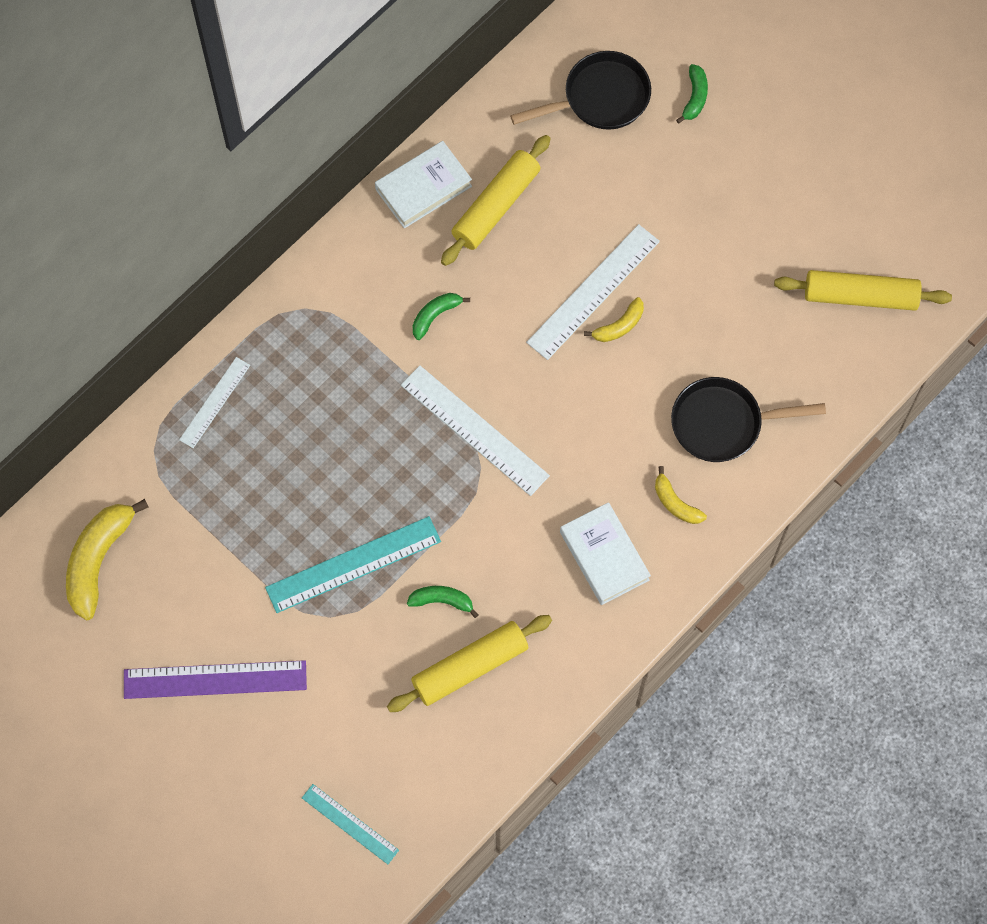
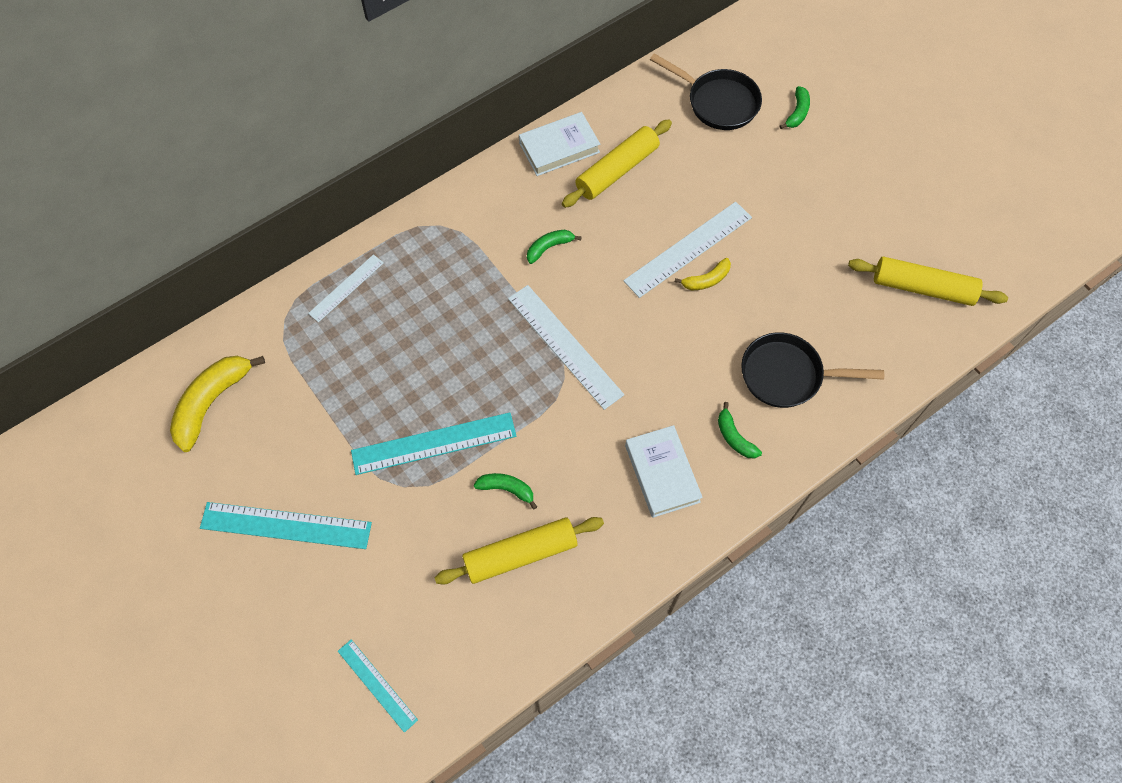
camera: 10 degrees right, 5 degrees down
(215, 679) = (286, 525): purple ruler -> turquoise ruler
(600, 98) = (718, 102): black pan -> black pan turned 45 degrees clockwise
(675, 503) = (734, 437): yellow banana -> green banana

